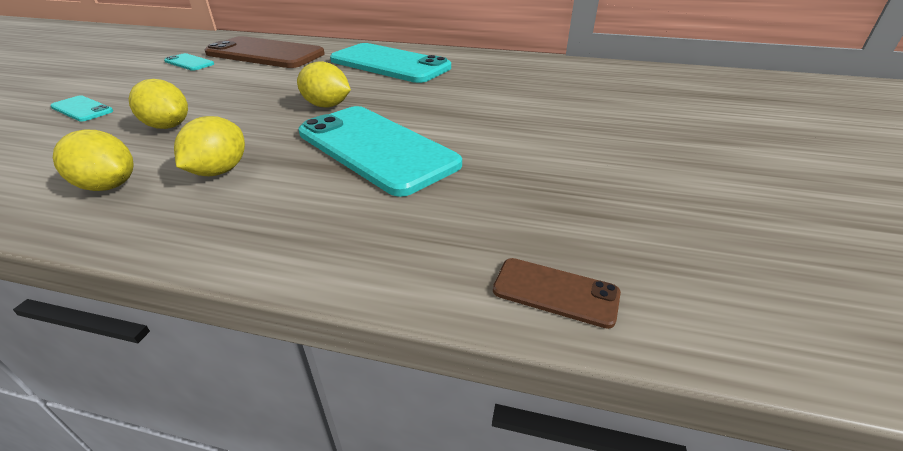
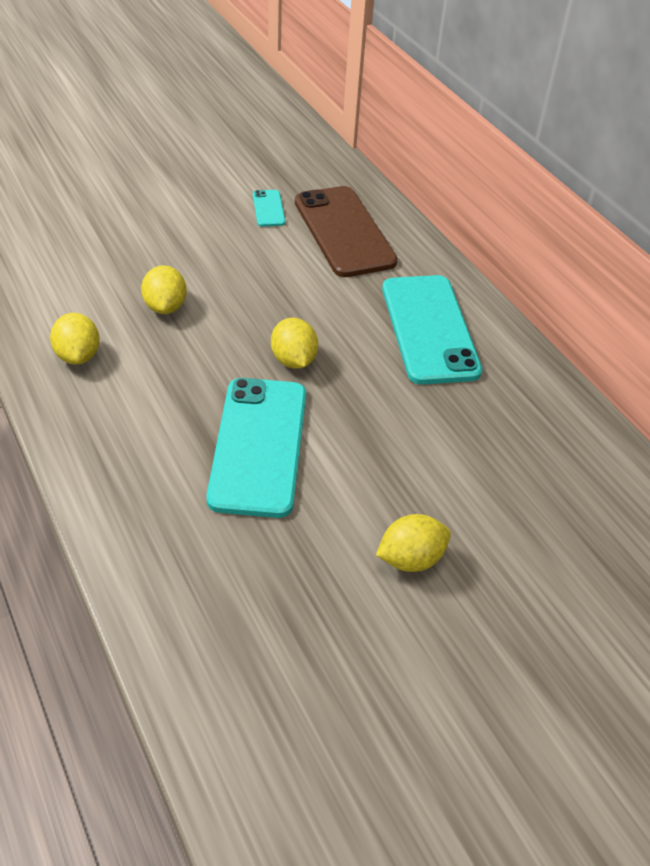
camera: 45 degrees right, 10 degrees up
(82, 109) = (138, 240): turquoise phone -> none
(219, 171) = (143, 389): yellow lemon -> yellow lemon (410, 559)
(555, 292) = (182, 657): brown phone -> none

